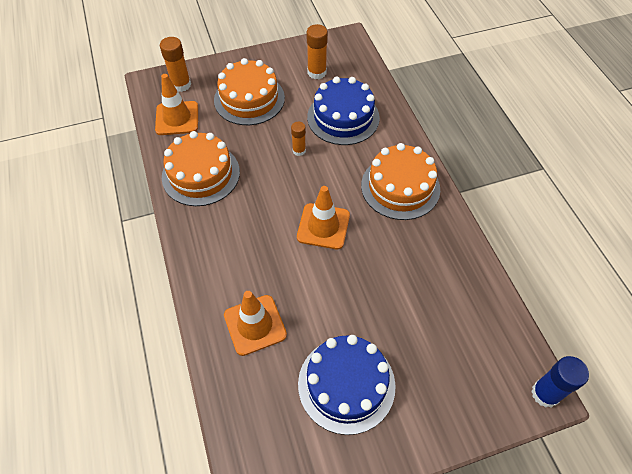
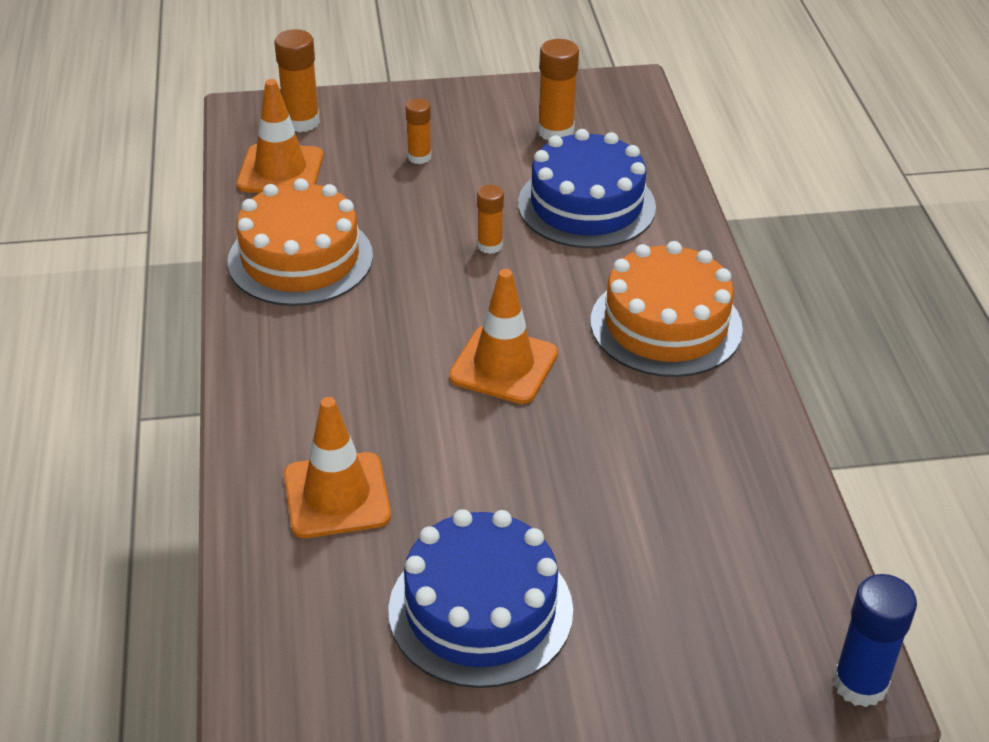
camera: 10 degrees right, 15 degrees down
(249, 99) = (419, 157): orange cake -> orange glue stick

